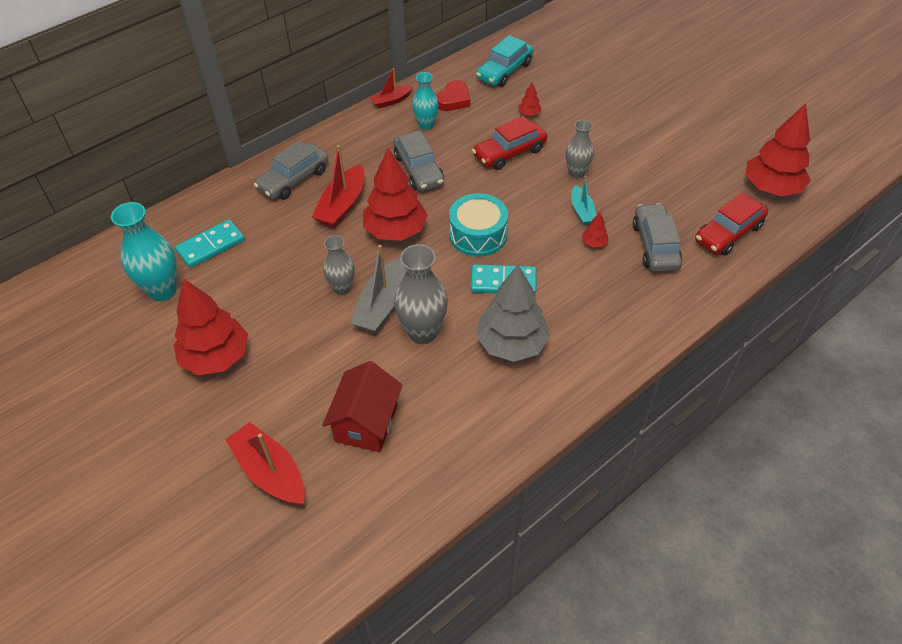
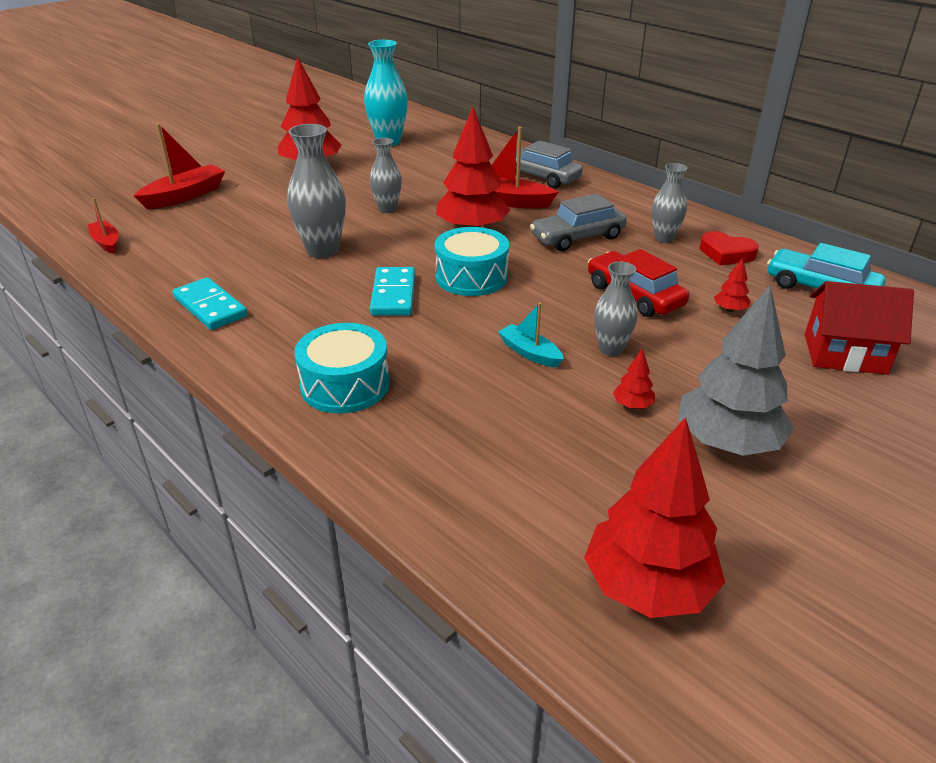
camera: 85 degrees right, 15 degrees down
(211, 246) = (442, 153): turquoise domino -> turquoise domino (210, 307)
(366, 423) = (218, 230): red house -> red house (844, 354)
(381, 305) = (363, 228): grey boat -> none
(391, 101) = (699, 216): red boat -> red boat (106, 242)
(426, 125) = (664, 238): turquoise vase -> grey vase
(511, 344) = (296, 301): grey tree -> grey tree (727, 442)
(582, 211) = (529, 353): turquoise boat -> turquoise boat turned 60 degrees clockwise
(594, 243) = (466, 362): red tree -> red tree (632, 405)
(624, 306) = (345, 385): none -> turquoise drum
(655, 245) = (466, 419): grey car -> none
(728, 233) = (504, 506): red car -> none

